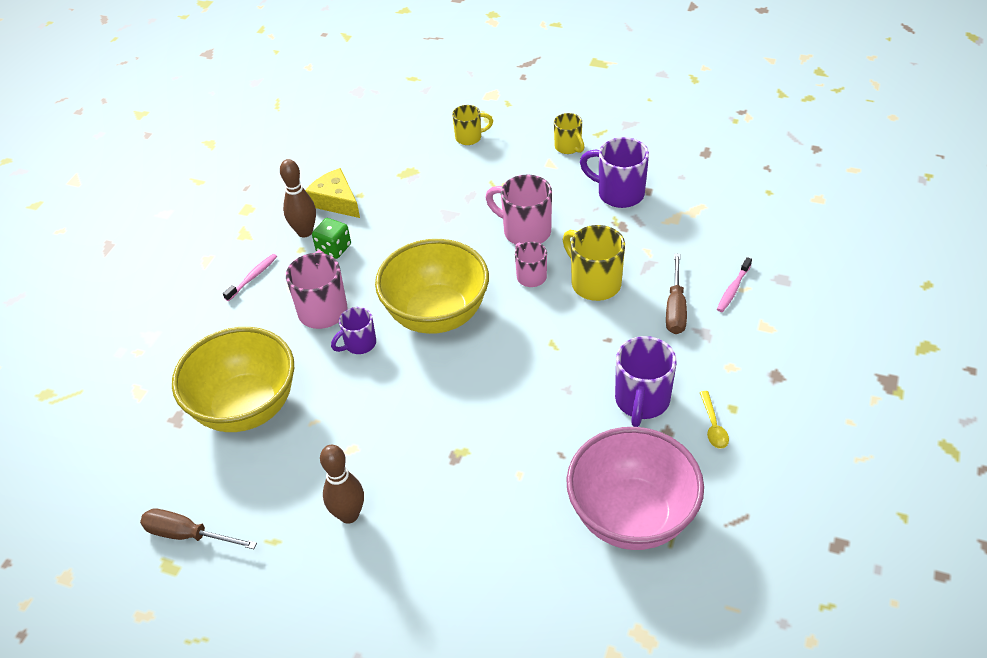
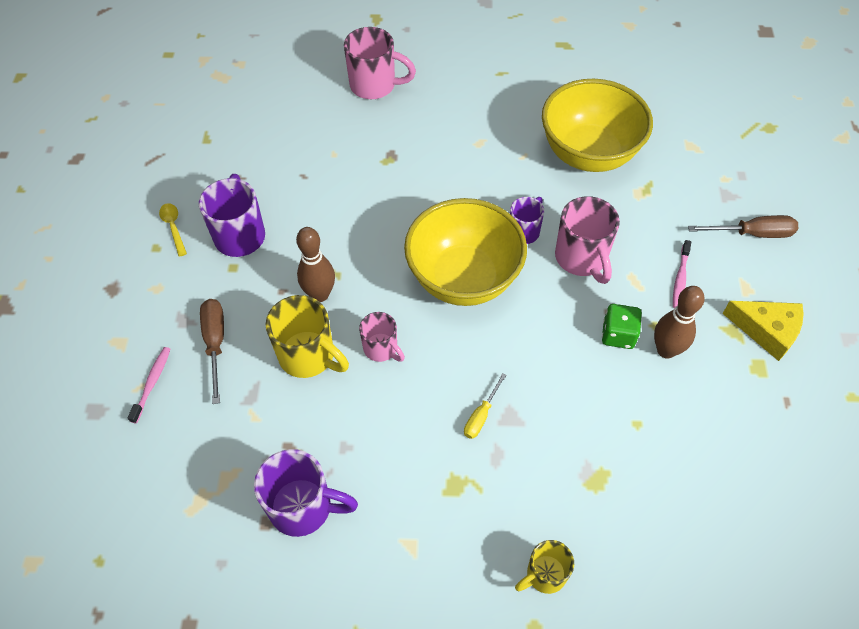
camera: 160 degrees right, 10 degrees up
(188, 535) = (565, 63): brown screwdriver -> brown screwdriver (752, 233)
(335, 201) = (660, 405): yellow cheese -> yellow cheese (767, 330)
(349, 515) = (455, 99): brown bowling pin -> brown bowling pin (320, 294)
(470, 219) = (481, 416): none -> yellow screwdriver
(525, 231) = (407, 412): pink mug -> pink mug (374, 85)
(568, 147) = (393, 588): yellow mug -> none
(631, 516) = (237, 143): pink bowl -> none

